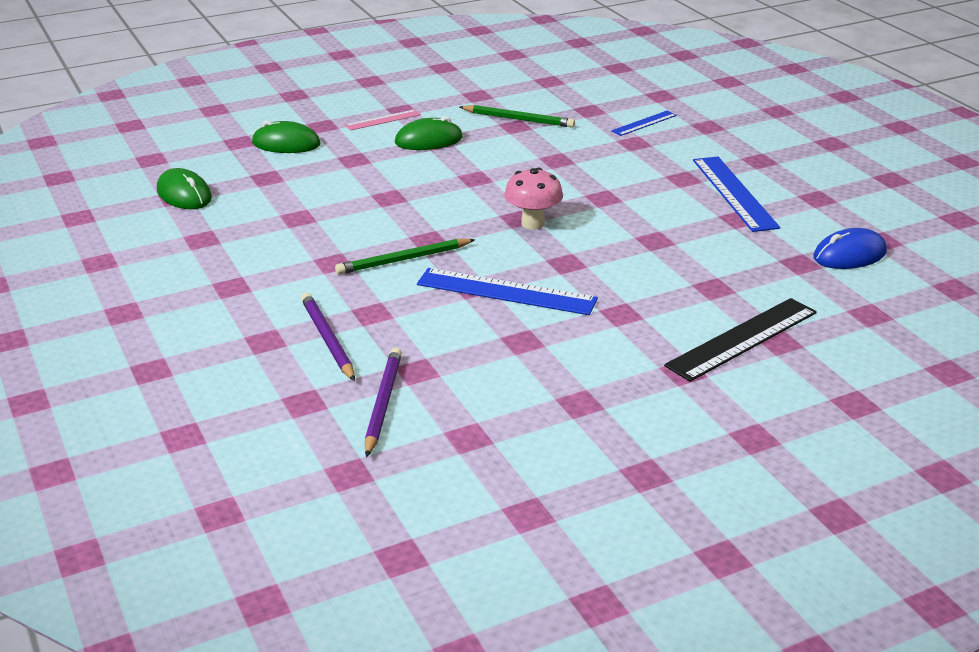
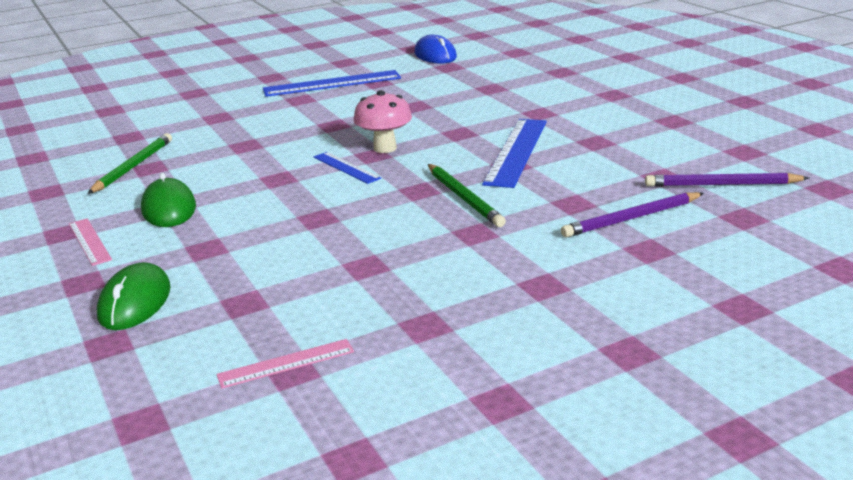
camera: 90 degrees left, 5 degrees down
(184, 194) = (286, 363): green mouse -> pink ruler
(644, 123) = (174, 114): blue ruler -> blue ruler (346, 167)
(742, 338) = (562, 80): black ruler -> none

